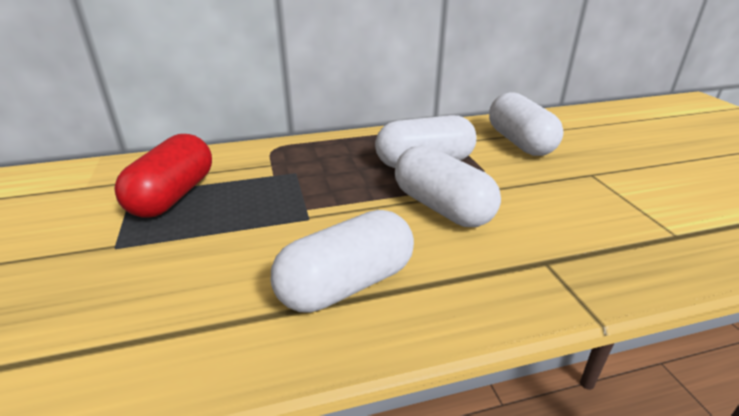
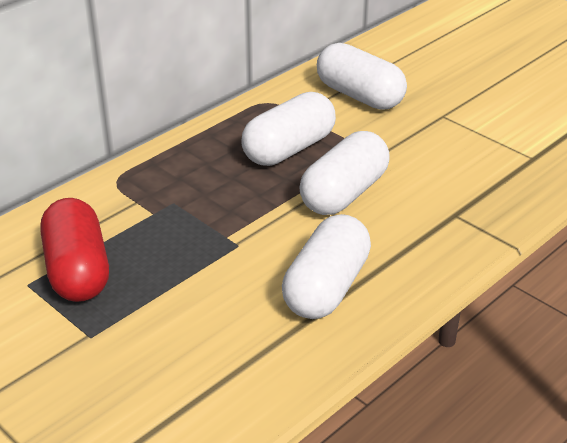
camera: 30 degrees left, 5 degrees up
(442, 207) = (344, 193): white capsule -> white capsule turned 75 degrees counterclockwise

